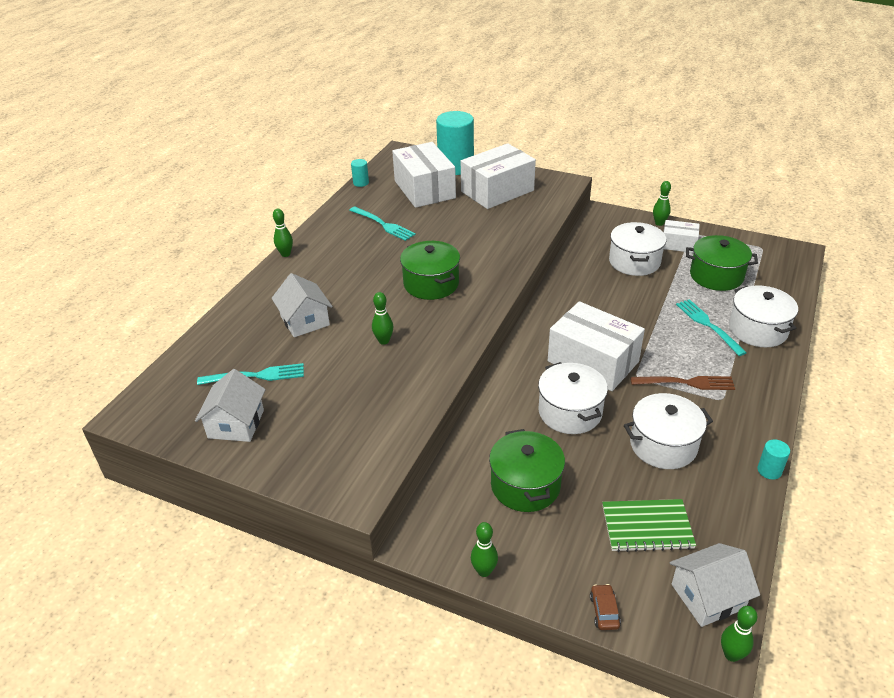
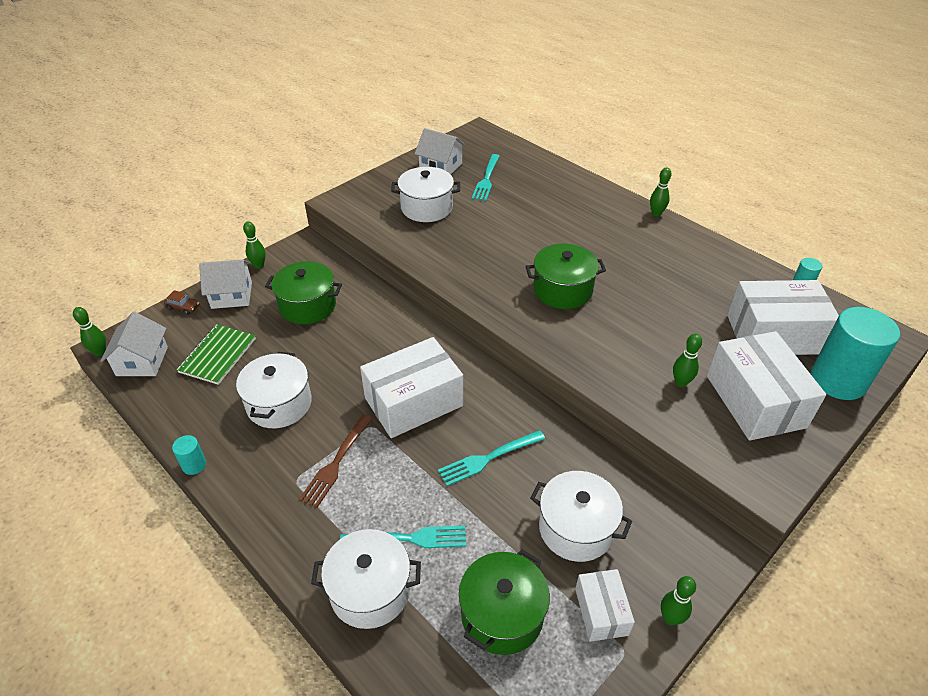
camera: 110 degrees right, 5 degrees up
(305, 321) = (543, 209): white house -> white house (231, 295)
(383, 224) = (694, 283): turquoise fork -> turquoise fork (488, 458)
(384, 341) = (490, 244): green bowling pin -> green bowling pin (681, 382)
(570, 412) = (360, 358): white pot -> white pot (426, 208)
(678, 244) = (601, 611): white box -> white box turned 45 degrees counterclockwise

